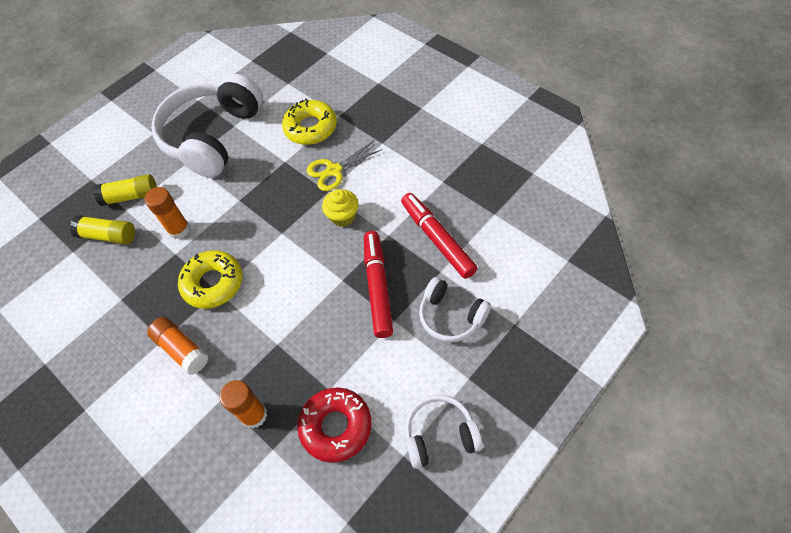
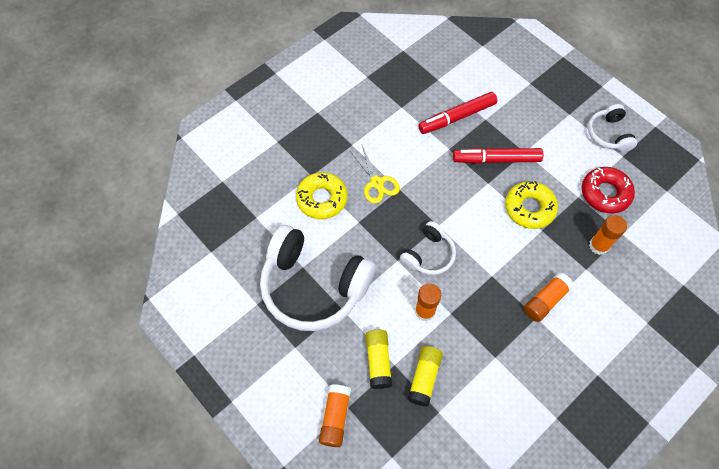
camera: 90 degrees left, 5 degrees up
(83, 171) = (335, 417): none -> orange glue stick
(213, 283) = (484, 279): yellow donut -> yellow donut (529, 208)
(343, 216) = (427, 179): yellow cupcake -> none
(451, 316) = (523, 117): white headphones -> white headphones (429, 255)

